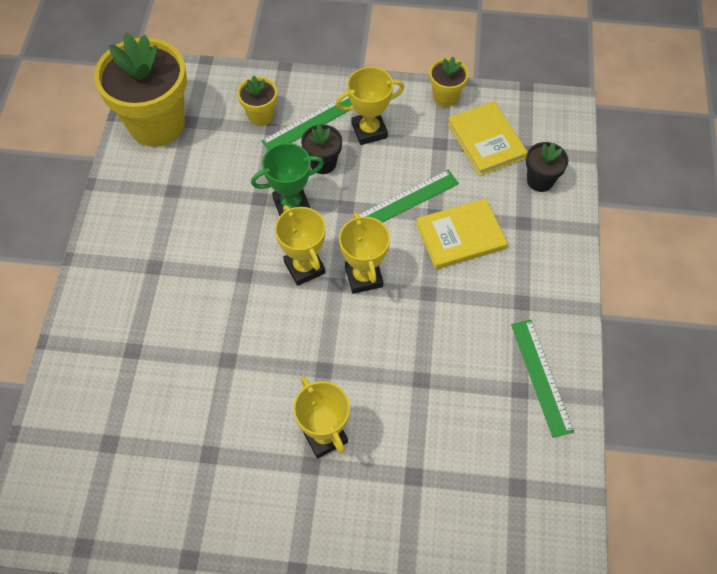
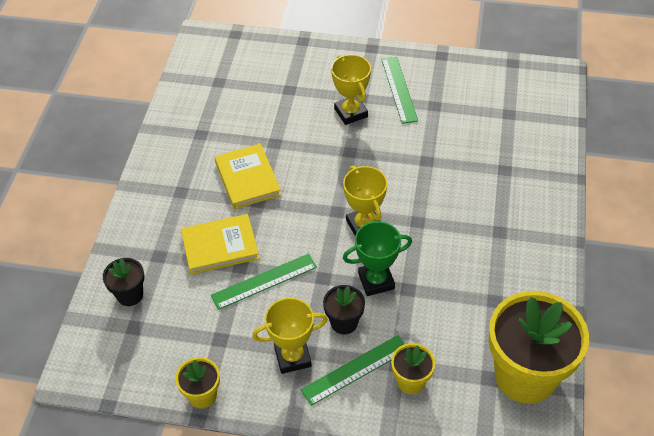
camera: 175 degrees left, 10 degrees down
(364, 277) = (312, 216): yellow trophy -> none
(486, 141) = (171, 339): yellow book -> yellow book (248, 178)
(541, 376) = (182, 141): green ruler -> green ruler (399, 89)

